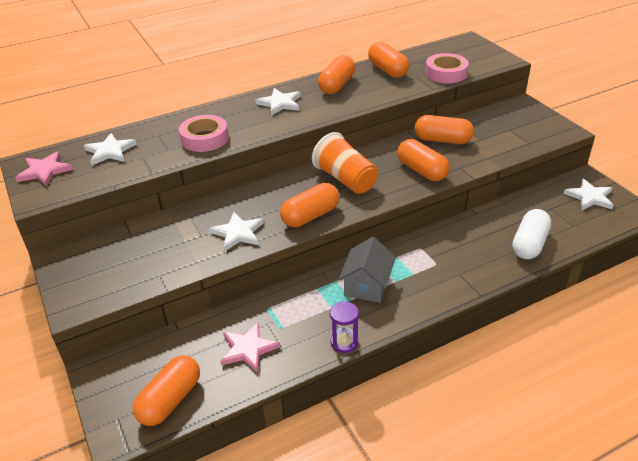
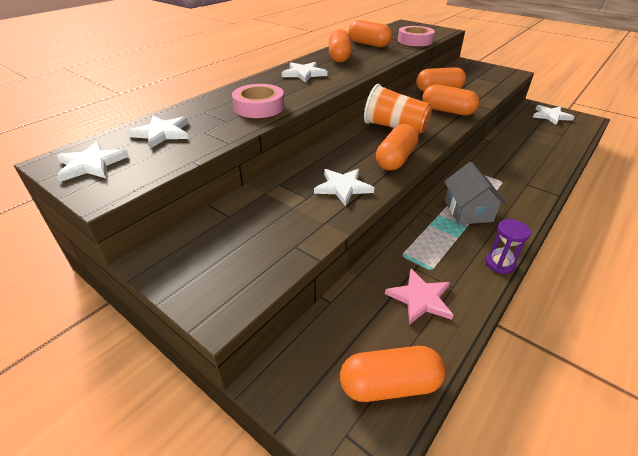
camera: 25 degrees left, 0 degrees up
(45, 171) = (91, 164): pink star -> white star
(170, 400) = (389, 384): orange capsule -> orange capsule turned 75 degrees clockwise
(529, 244) = (549, 152): white capsule -> none

